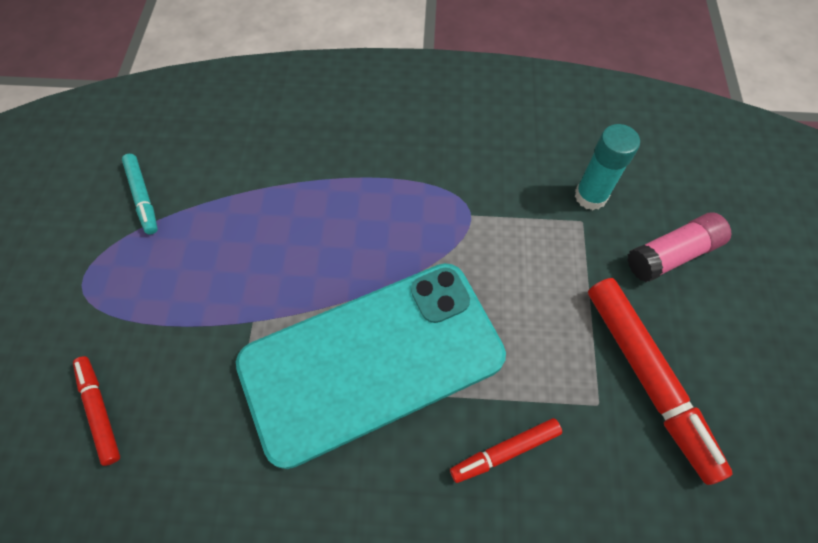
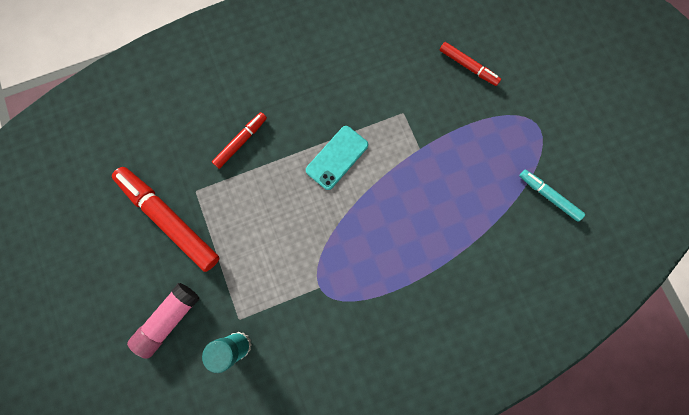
camera: 155 degrees right, 15 degrees up
(372, 360) = (337, 157): turquoise phone -> turquoise phone, size x0.41

